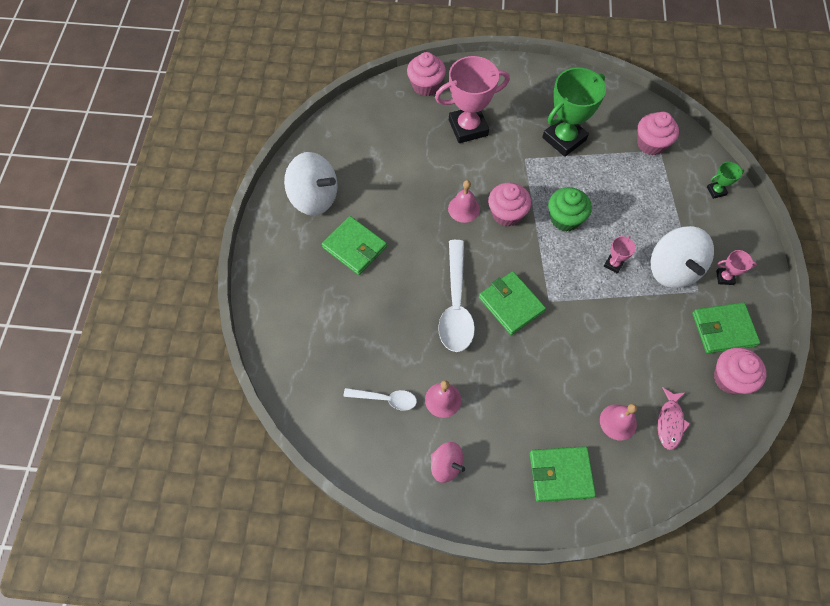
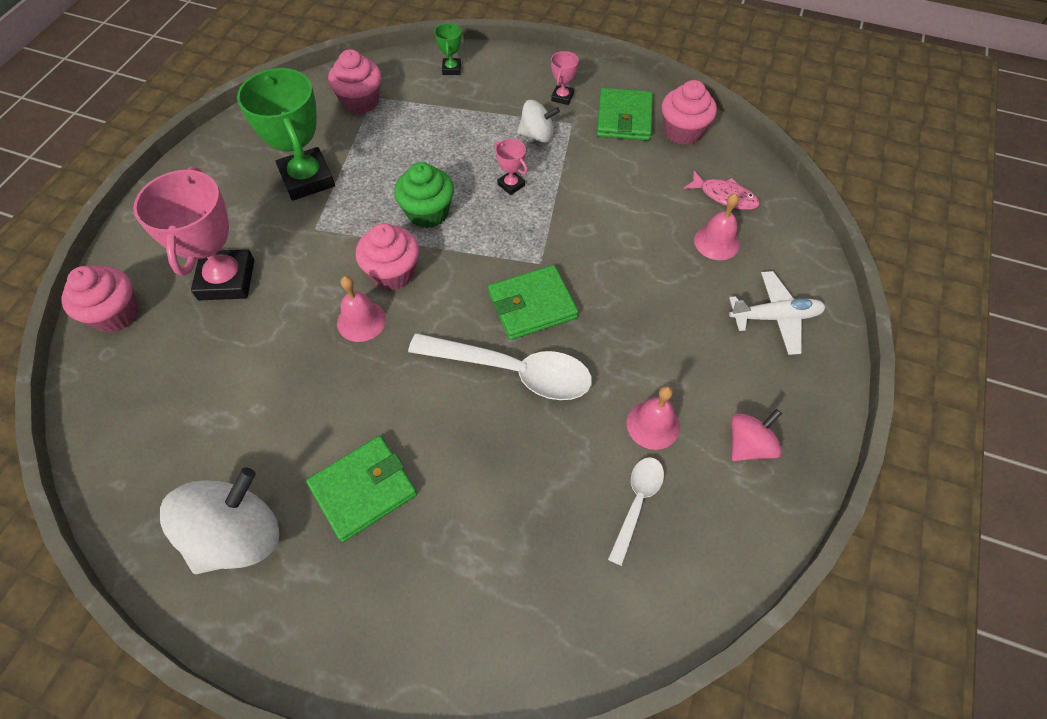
camera: 75 degrees left, 5 degrees down
(560, 474) = (775, 317): green wallet -> white plane
(672, 269) = (537, 135): white spinning top -> white spinning top, size x0.56

